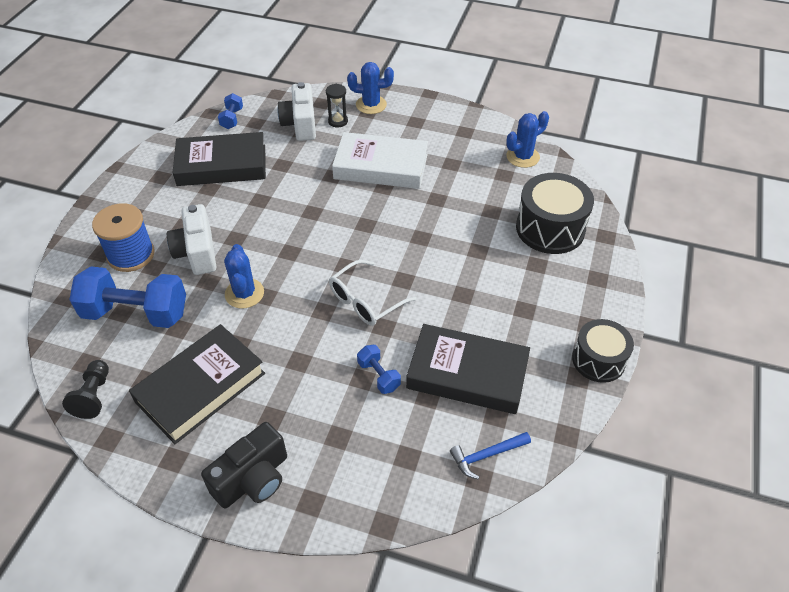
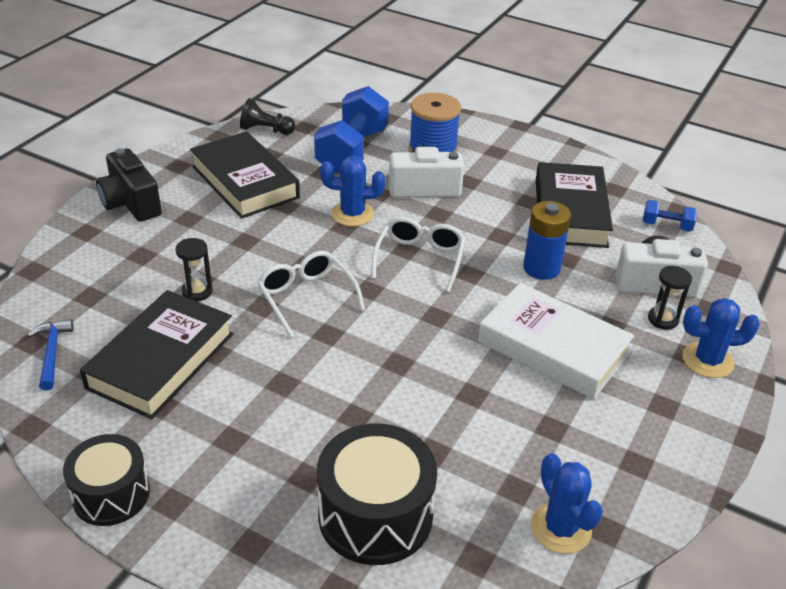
camera: 100 degrees right, 10 degrees down
(296, 176) = (541, 268): none -> blue battery
(300, 242) = (419, 259): none -> white glasses
(371, 105) = (707, 360): blue cactus -> blue cactus turned 75 degrees clockwise
(379, 376) = (197, 292): blue dumbbell -> black hourglass
(381, 166) = (553, 348): white book -> white book turned 75 degrees counterclockwise

